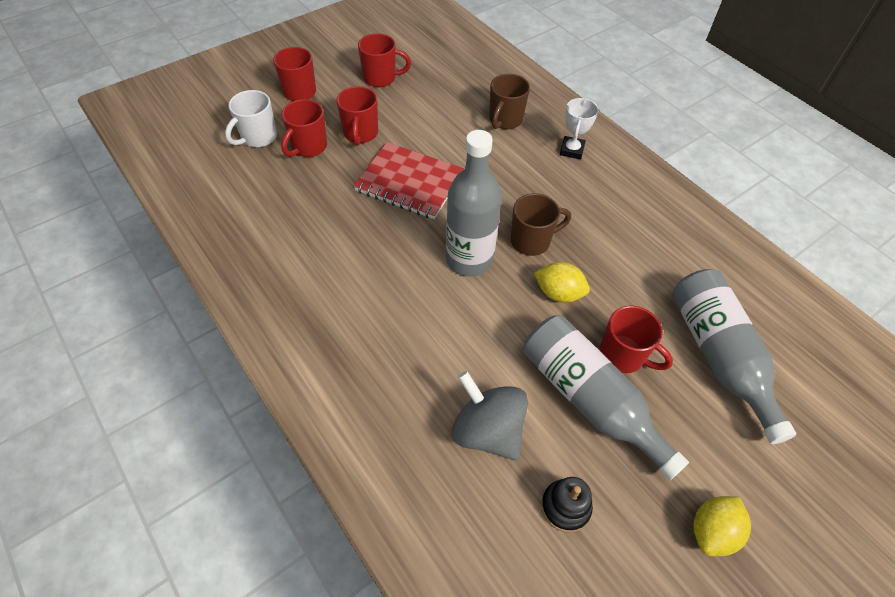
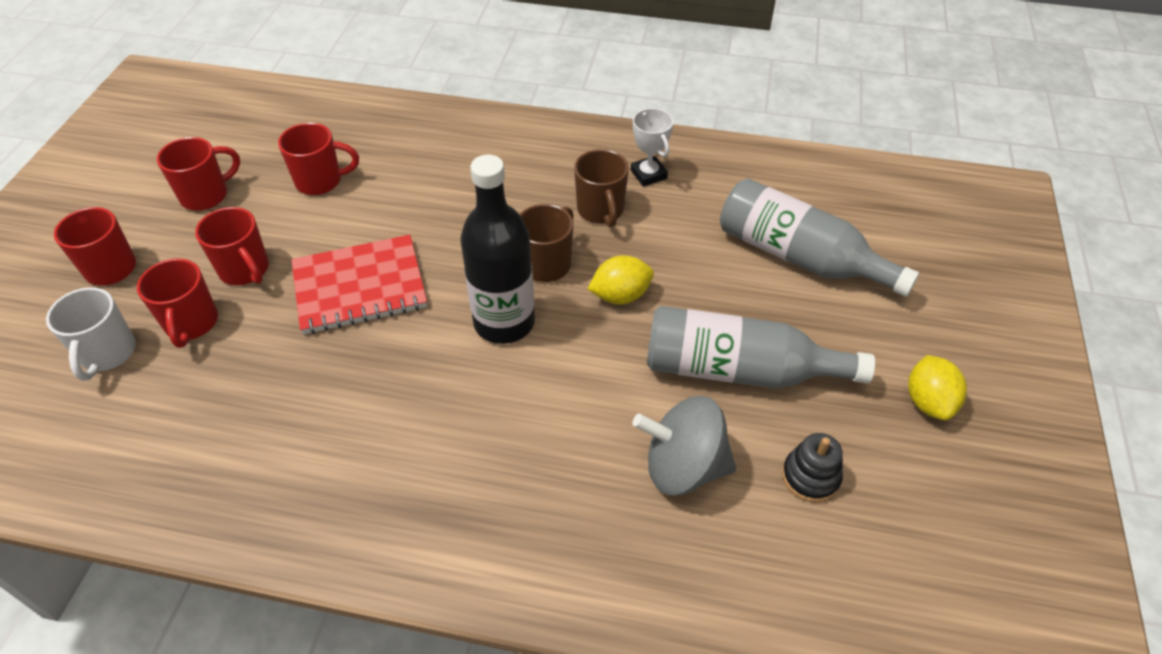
camera: 40 degrees left, 5 degrees down
(469, 259) = (504, 322): grey bottle -> black bottle
(505, 120) = (401, 162): brown mug -> brown mug (601, 211)
(571, 150) = (499, 153): white trophy -> white trophy (648, 174)
(623, 356) = (728, 311): red mug -> red mug (320, 181)

